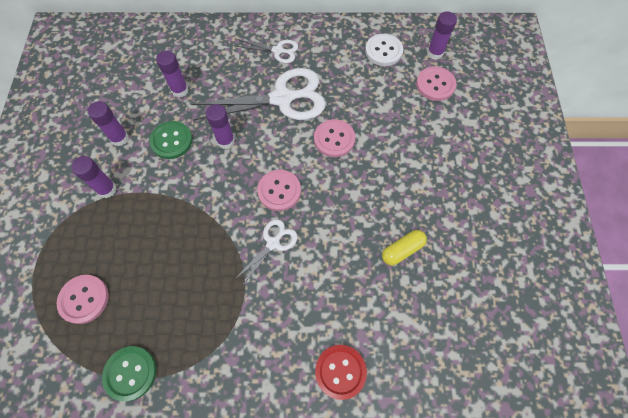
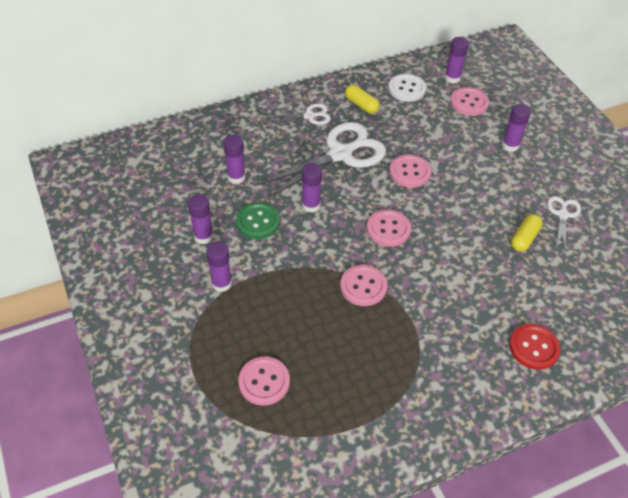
camera: 25 degrees left, 15 degrees down
(130, 373) = (351, 422): green button -> none
(222, 240) = (363, 286): none -> pink button
(273, 243) = (411, 272): white scissors -> white scissors (562, 215)
(331, 54) = (361, 105): none -> yellow capsule
(449, 144) = (510, 145): none -> purple glue stick

